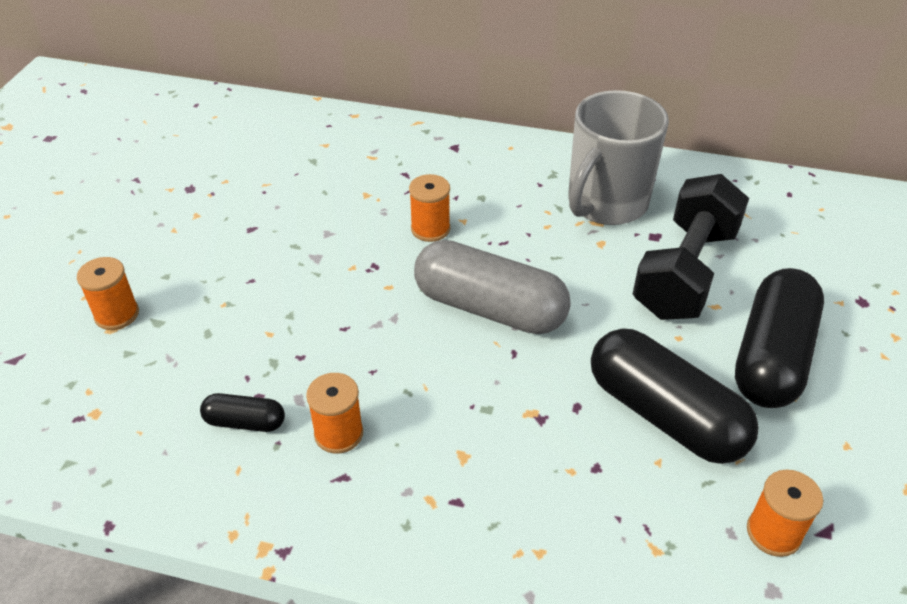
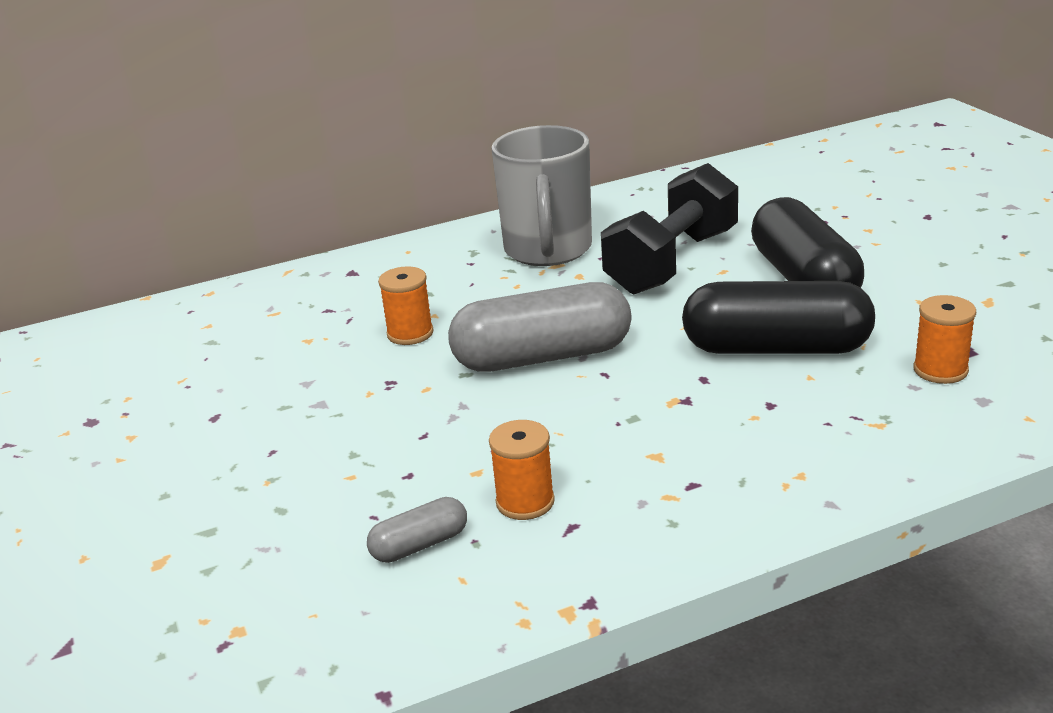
camera: 35 degrees left, 15 degrees down
(117, 314) = (148, 549): orange spool -> none
(245, 422) = (420, 545): black capsule -> grey capsule
(685, 272) = (672, 262): black dumbbell -> black dumbbell turned 45 degrees clockwise

